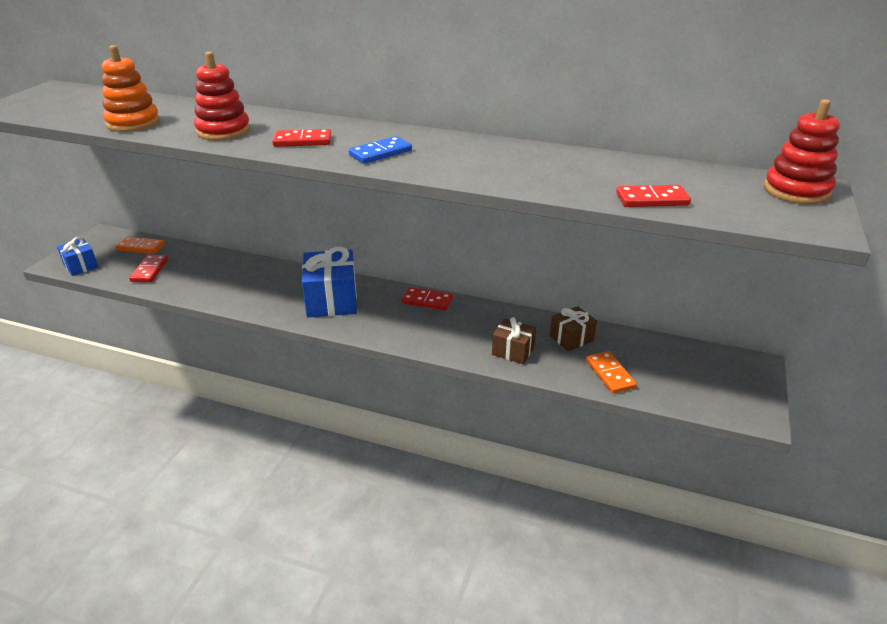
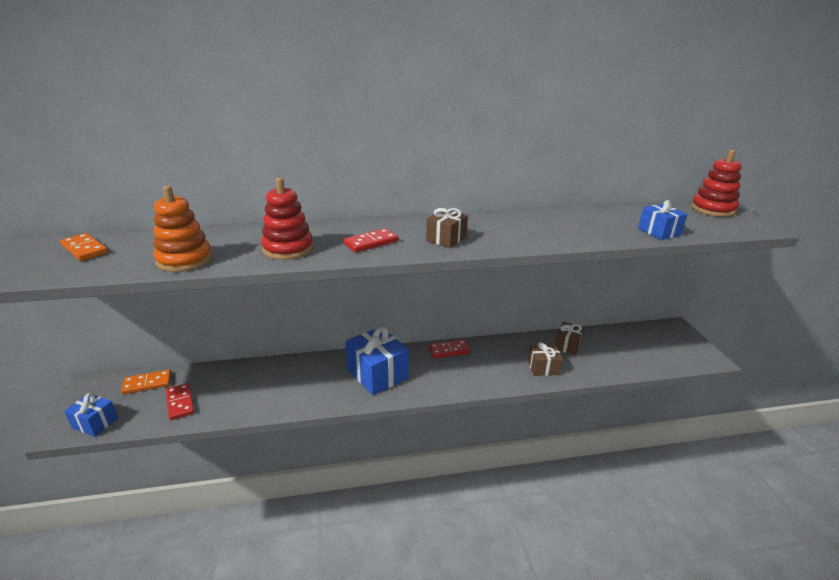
camera: 30 degrees left, 5 degrees down
(380, 153) = (446, 239): blue domino -> brown gift
(610, 374) = (614, 362): orange domino -> orange domino (85, 249)
(652, 199) = (659, 232): red domino -> blue gift

